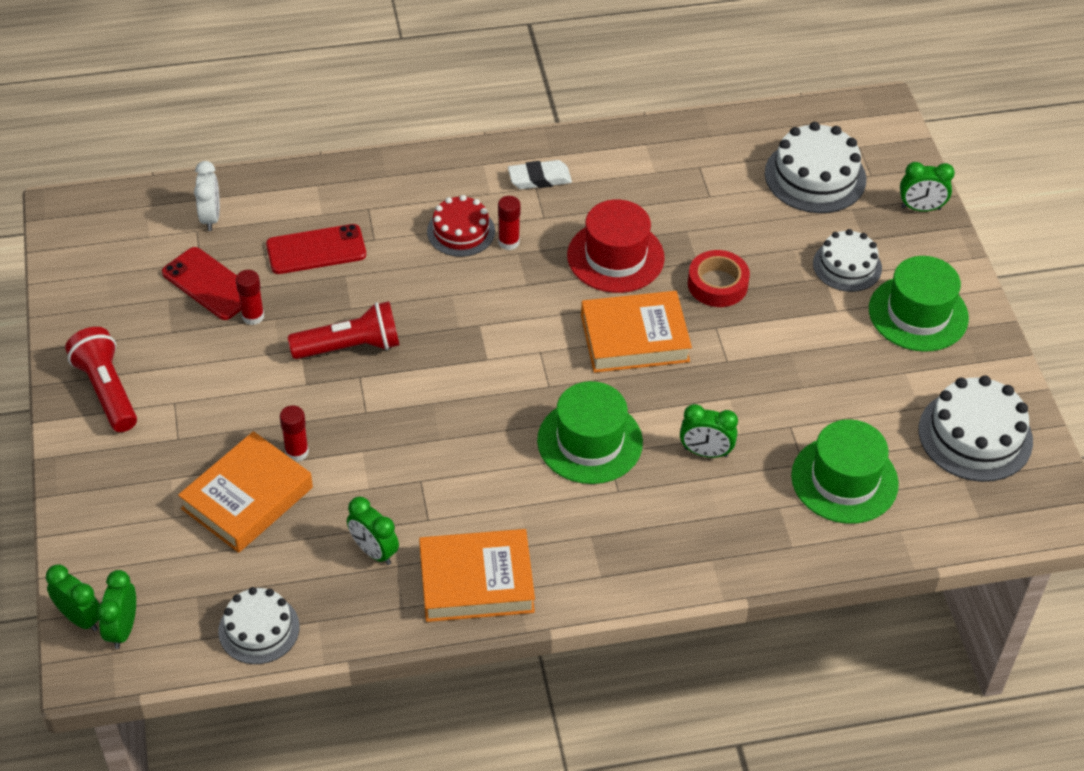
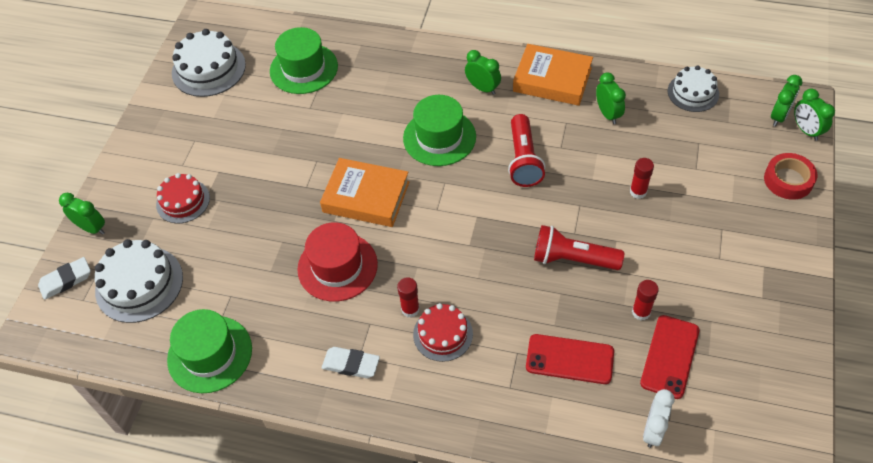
camera: 150 degrees left, 5 degrees up
(107, 390) = (771, 285): red flashlight -> red flashlight (523, 160)
(209, 284) = (670, 356): red phone -> red phone turned 45 degrees clockwise
(247, 498) = (681, 171): orange book -> none
(705, 452) = (372, 108): green clock -> green clock (483, 88)
(717, 284) = (281, 218): red tape -> red tape (788, 180)
(847, 266) = (183, 201): white cake -> red cake
(894, 156) = (66, 280): none -> white eraser
(918, 313) = (169, 151): green hat -> green hat (210, 354)

